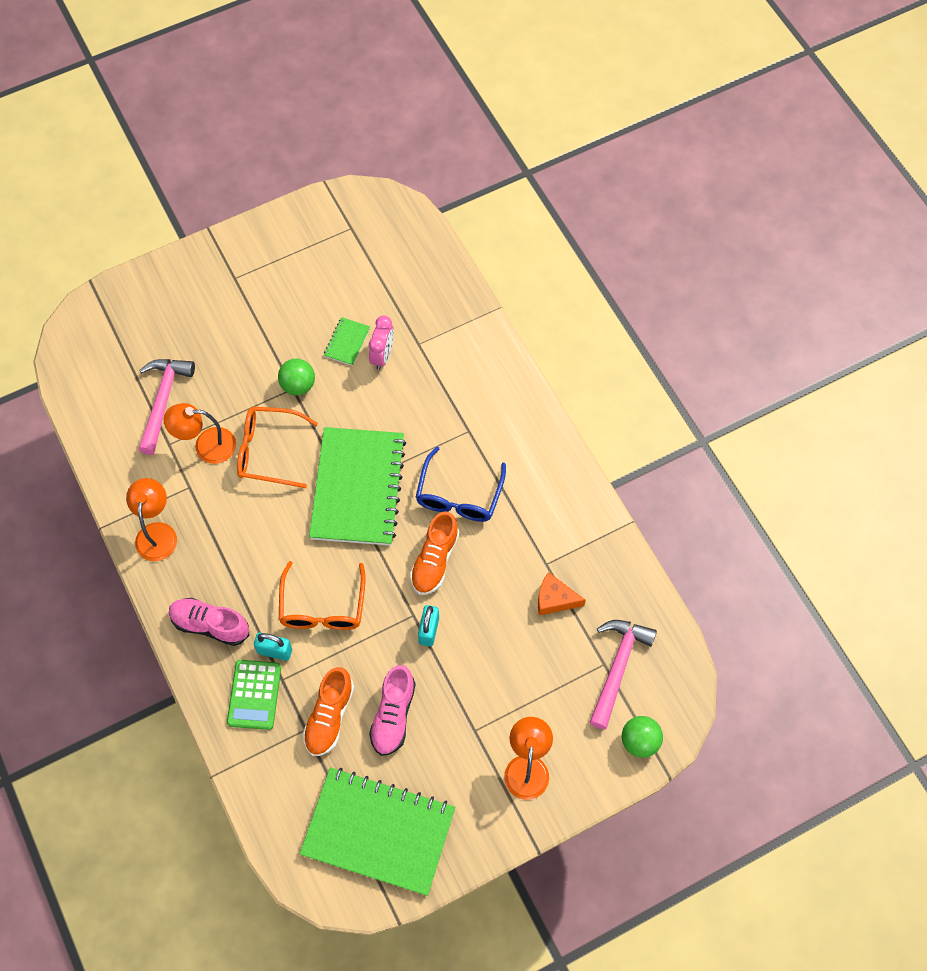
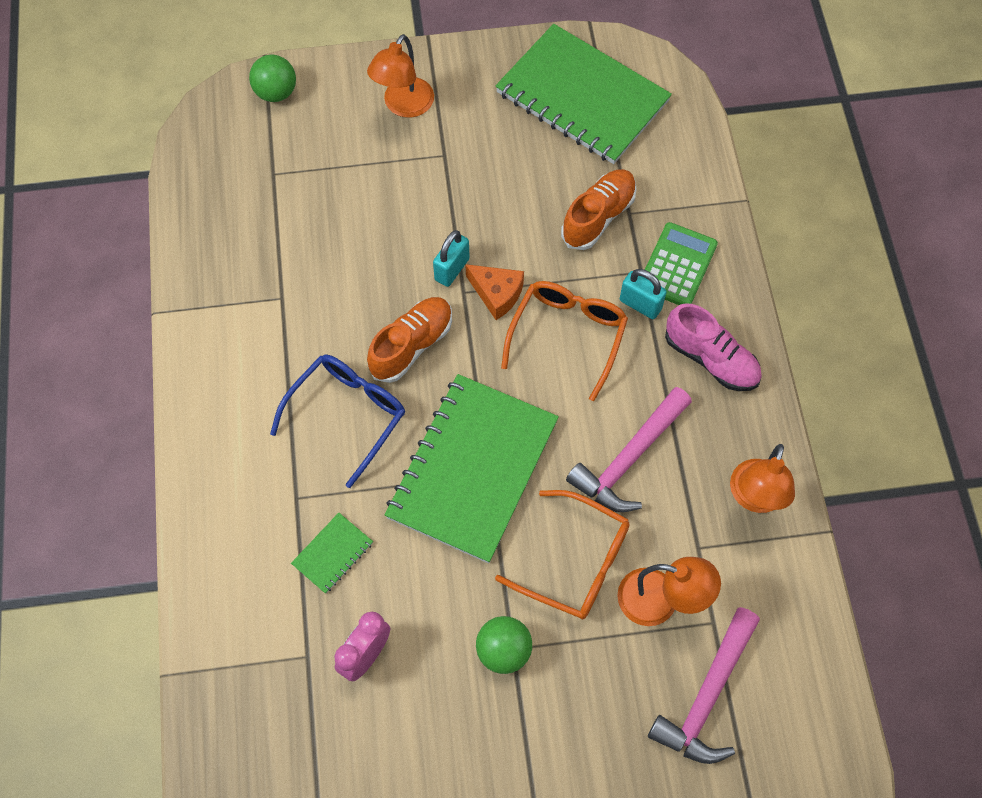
camera: 160 degrees left, 0 degrees up
(347, 342) = (409, 697): green notebook -> green notebook (332, 553)
(393, 715) = (526, 196): pink shoe -> none
(555, 599) = (291, 256): orange cheese -> orange cheese (497, 294)
(617, 667) = (260, 166): pink hammer -> pink hammer (629, 458)

